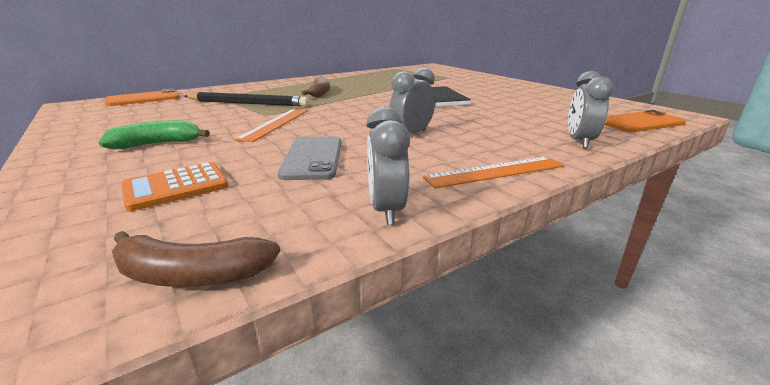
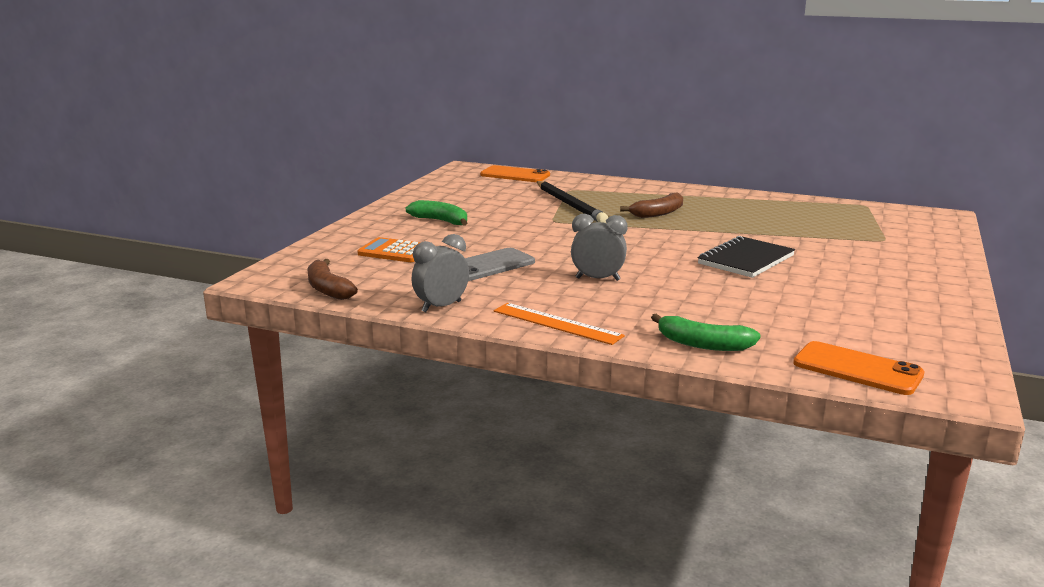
camera: 55 degrees right, 5 degrees down
(275, 124) = (536, 232): orange ruler -> none
(579, 142) = (703, 344): grey clock -> green banana

